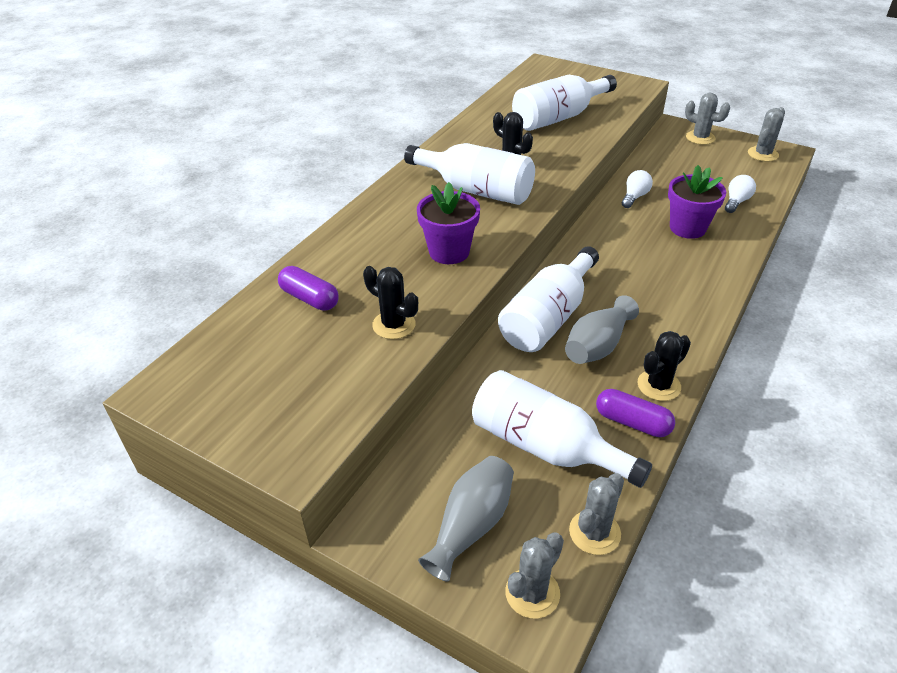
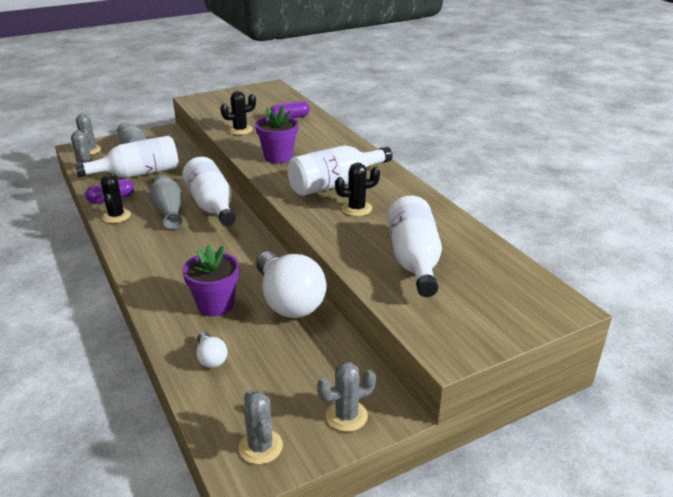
camera: 120 degrees right, 10 degrees down
(634, 197) = (288, 301): white light bulb -> white light bulb, size x2.28

